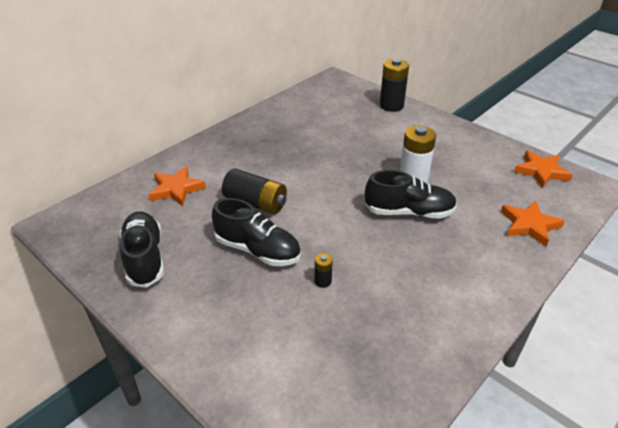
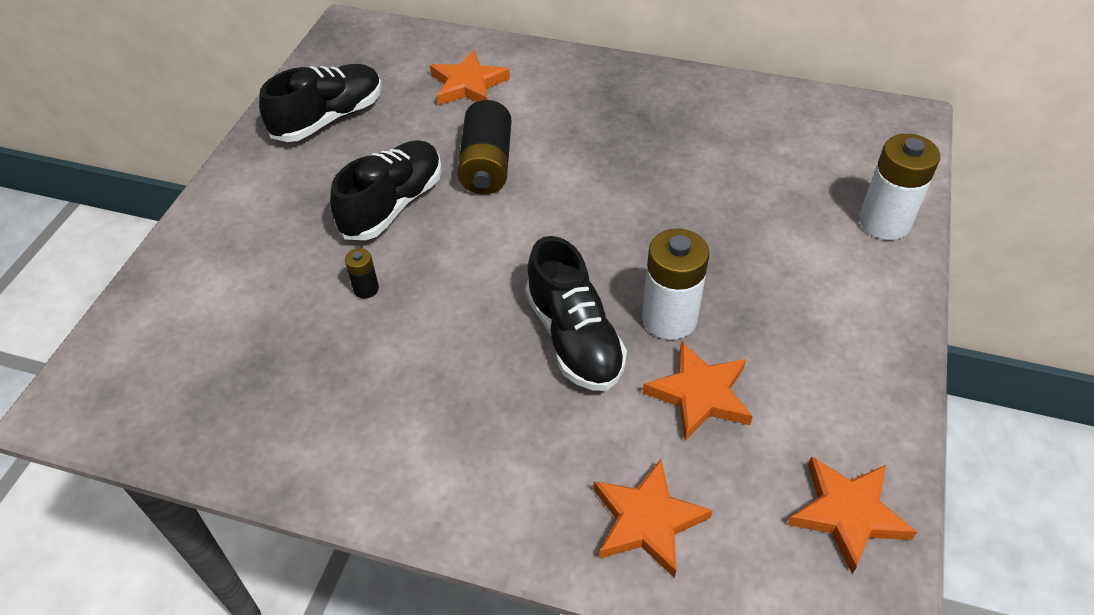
camera: 65 degrees right, 10 degrees up
(258, 250) = (393, 205): black shoe -> black shoe turned 150 degrees counterclockwise
(391, 106) = (884, 222): black battery -> white battery
(464, 186) = (700, 395): none -> orange star

